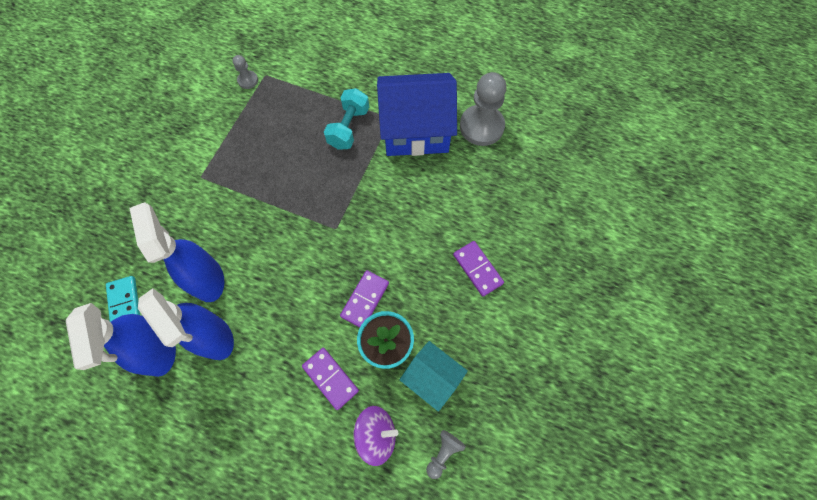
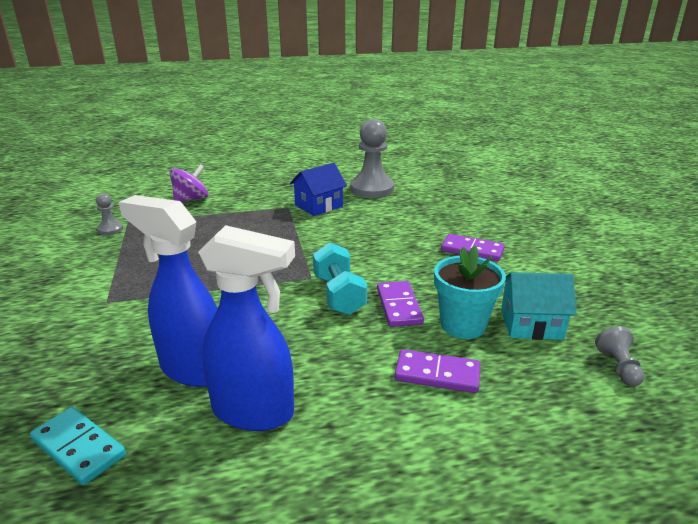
camera: 35 degrees left, 40 degrees down
(159, 351) = (180, 465): blue spray bottle -> none
(348, 128) = (253, 222): turquoise dumbbell -> turquoise dumbbell (338, 295)
(376, 434) = (541, 390): purple spinning top -> purple spinning top (191, 199)
(415, 130) = (318, 206): blue house -> blue house, size x0.55

